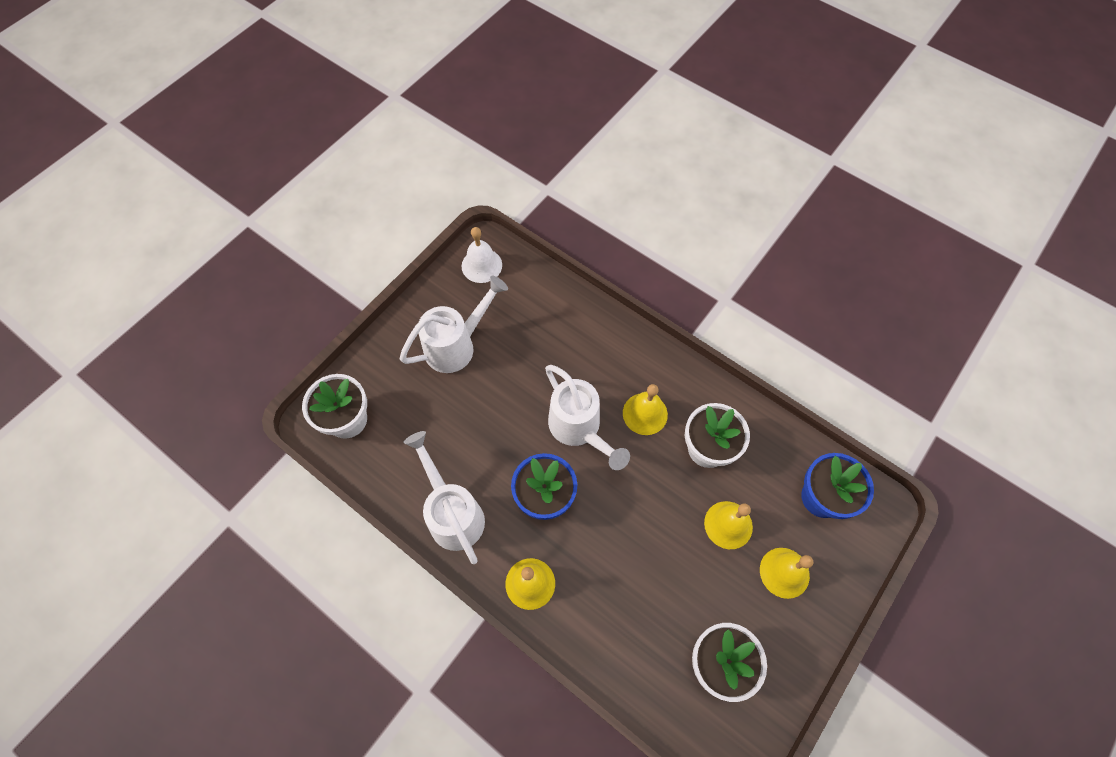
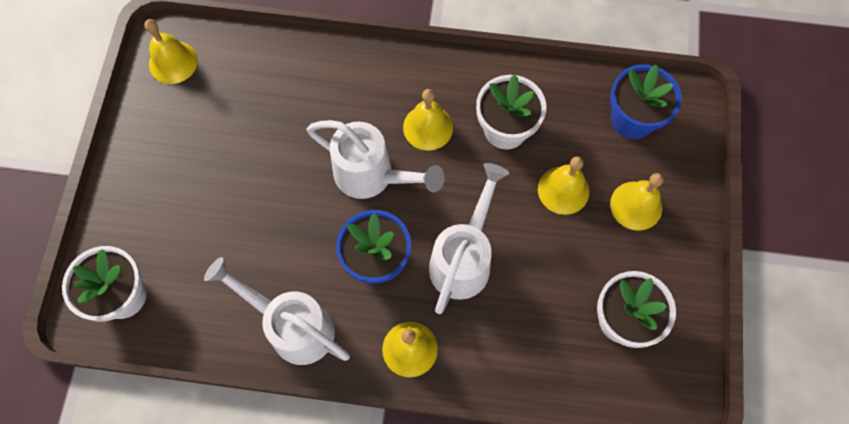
camera: 30 degrees left, 5 degrees up
(456, 345) = (196, 158): white watering can -> white watering can (463, 259)
(481, 265) = (173, 62): white bell -> yellow bell

